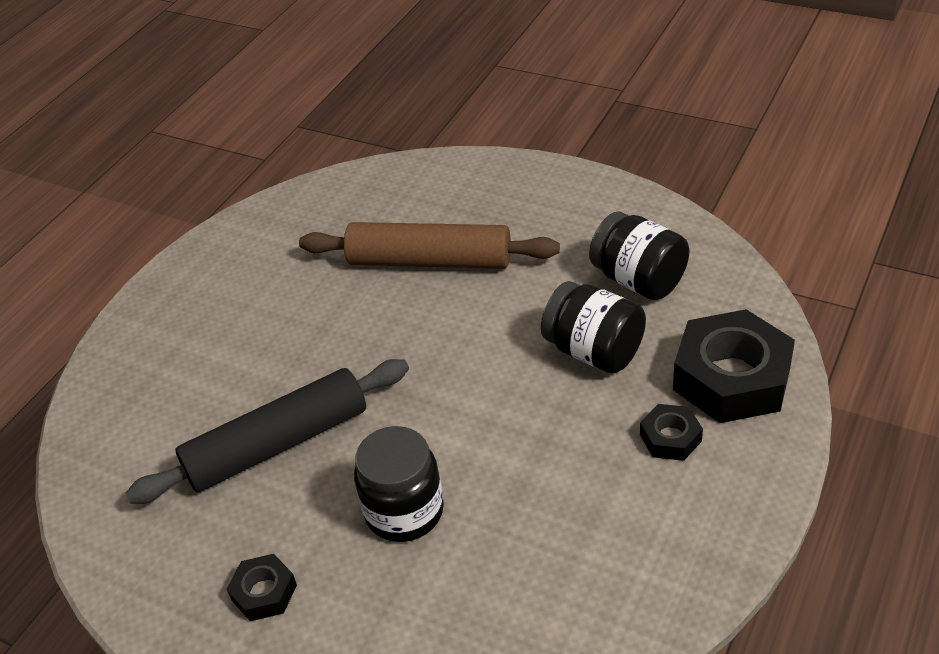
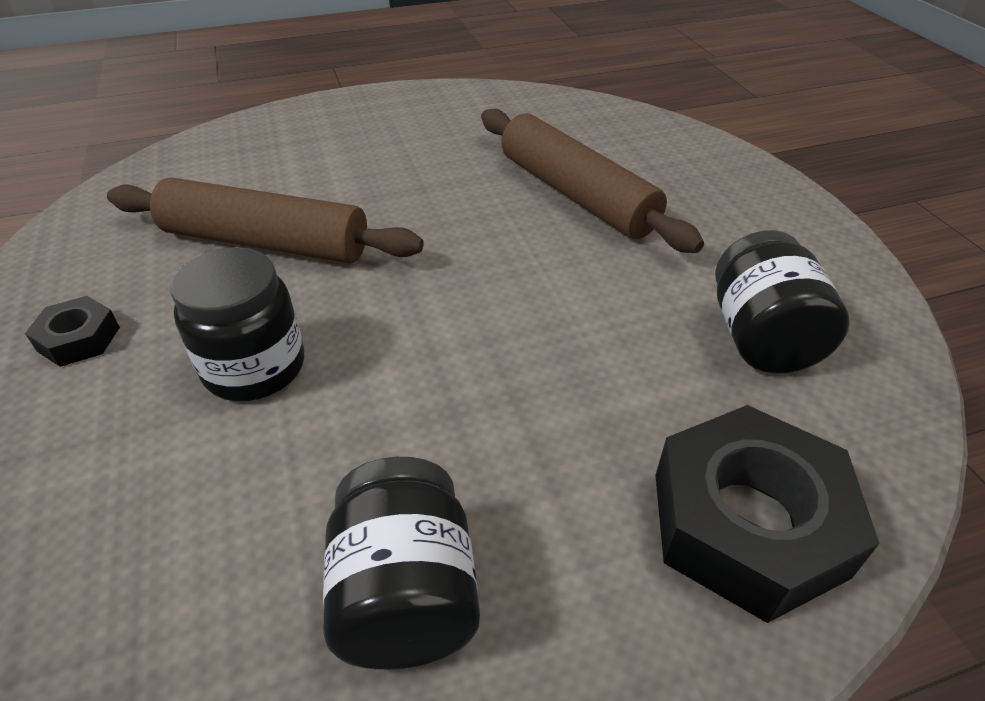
camera: 40 degrees right, 0 degrees up
(278, 444) = (265, 242): black rolling pin -> brown rolling pin
(594, 351) = (620, 369): black jar -> black jar (405, 595)
(670, 438) = (581, 525): black nut -> none

